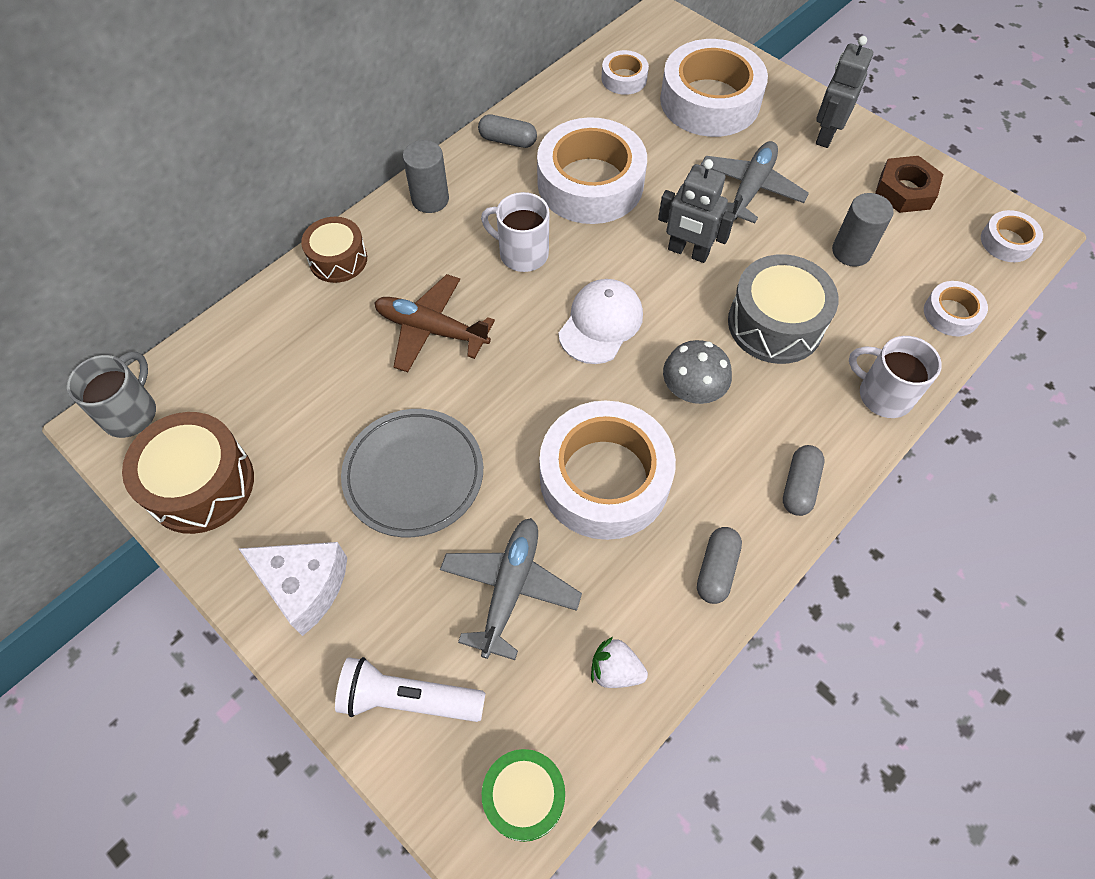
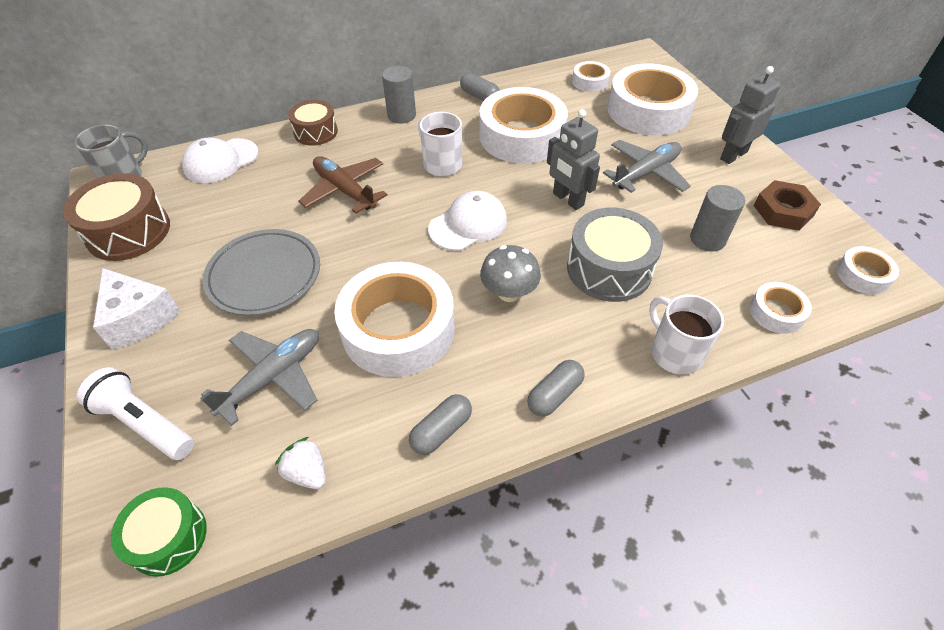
camera: 25 degrees right, 10 degrees down
(245, 343) = (221, 161): none -> white cap

